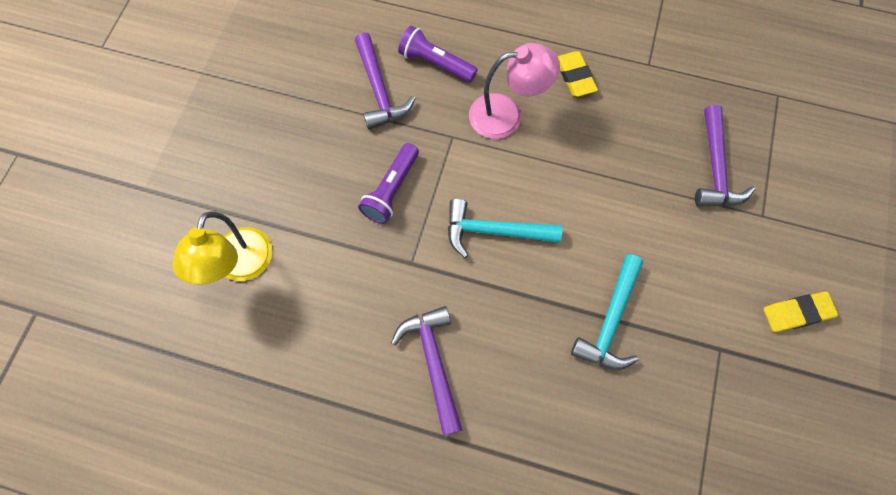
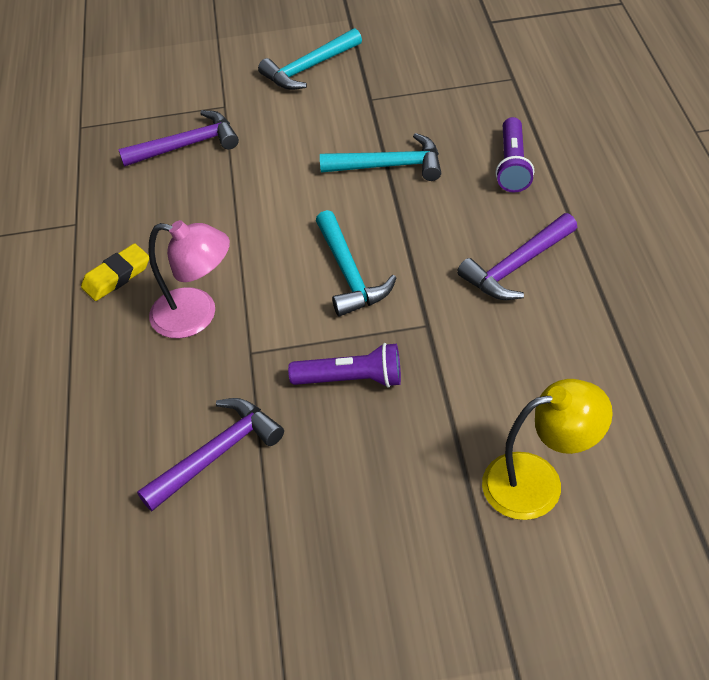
camera: 110 degrees left, 20 degrees down
(435, 63) = (149, 411): purple flashlight -> purple flashlight (512, 165)
(507, 115) = (197, 315): pink lamp -> pink lamp turned 135 degrees clockwise
(797, 313) = (308, 68): yellow eraser -> turquoise hammer

